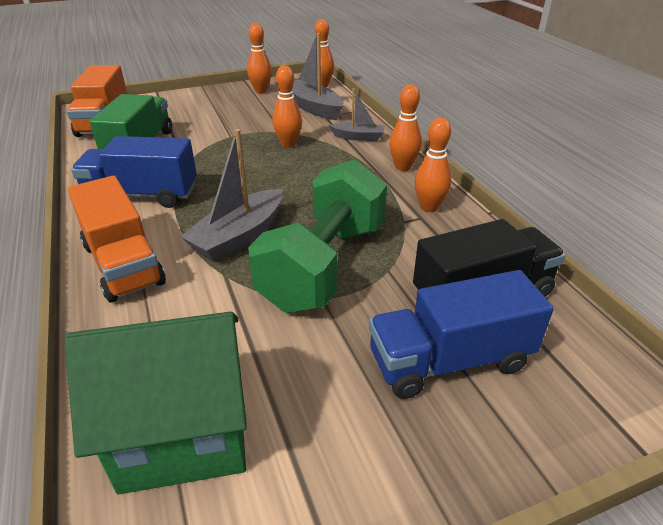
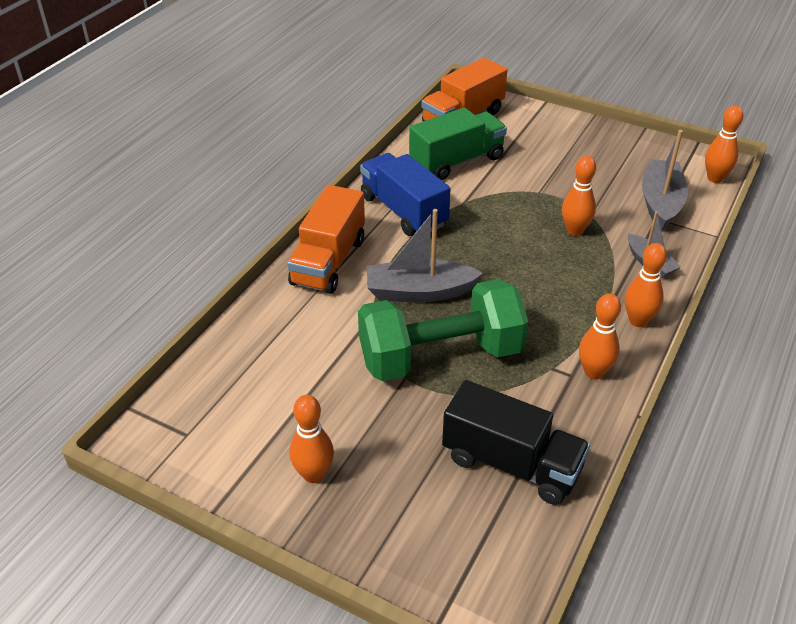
camera: 50 degrees right, 5 degrees up
(183, 435) = (236, 391): green house -> none
(261, 91) = (641, 151): orange bowling pin -> orange bowling pin (314, 474)
(449, 361) = (416, 479): blue truck -> none

